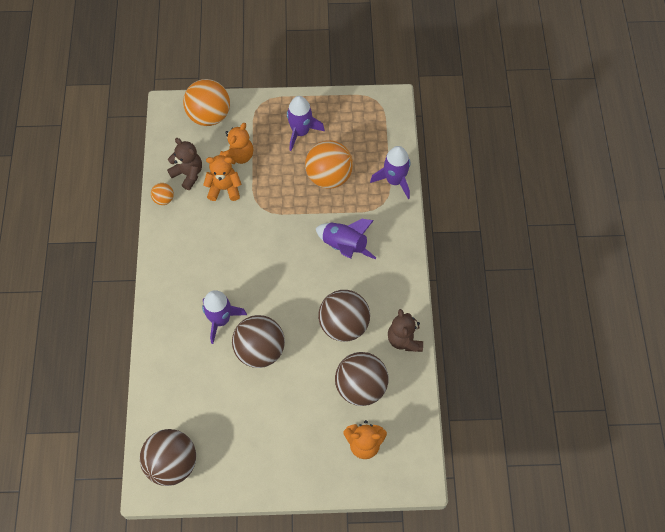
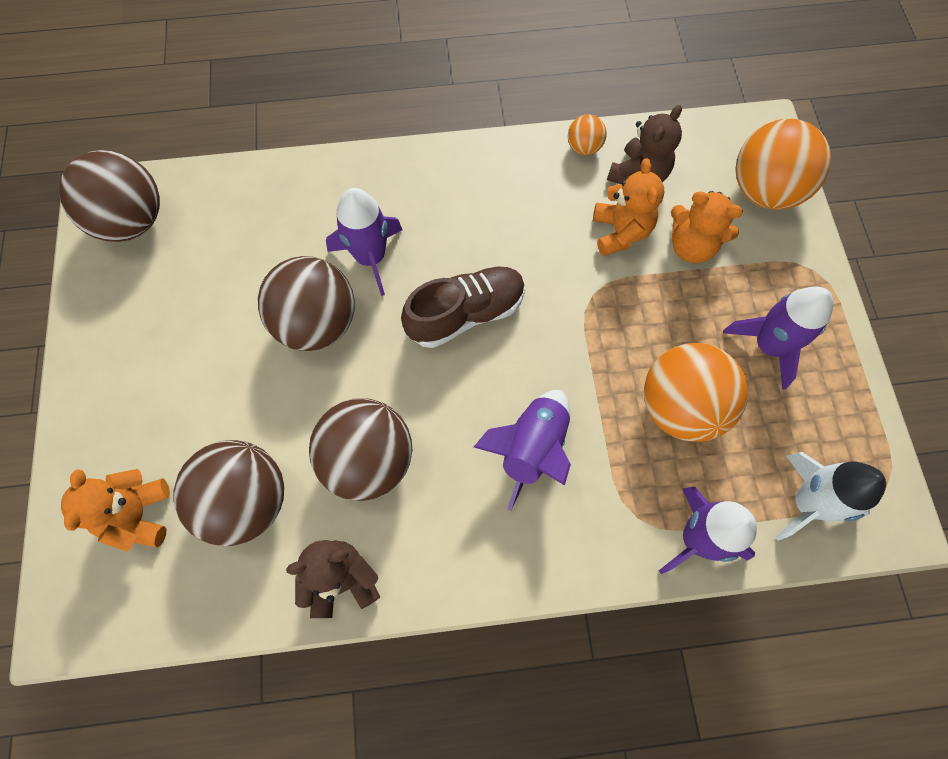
camera: 85 degrees right, 5 degrees up
(264, 271) = (466, 314): none -> brown shoe
(381, 133) = (807, 503): none -> white rocket

